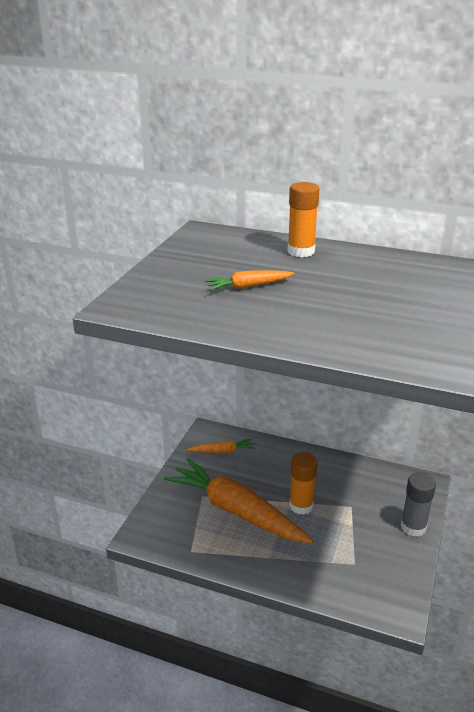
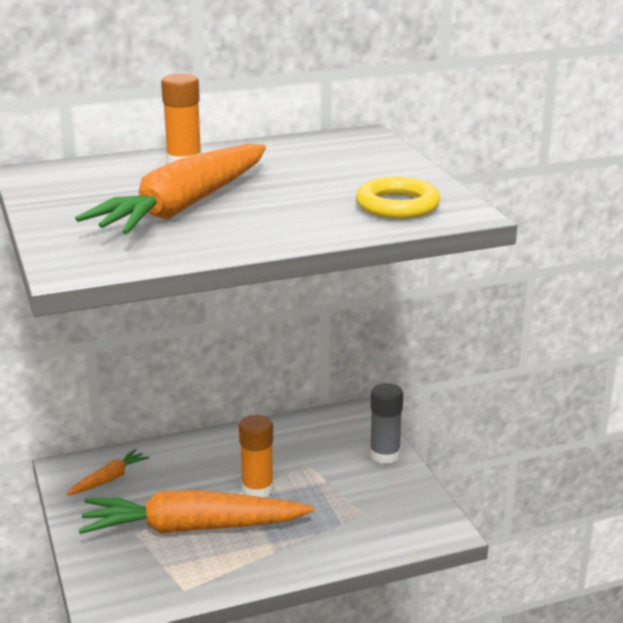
camera: 40 degrees left, 5 degrees down
(248, 286) = (184, 207): orange carrot -> orange carrot, size x2.26
(400, 340) = (397, 205): none -> yellow ring

